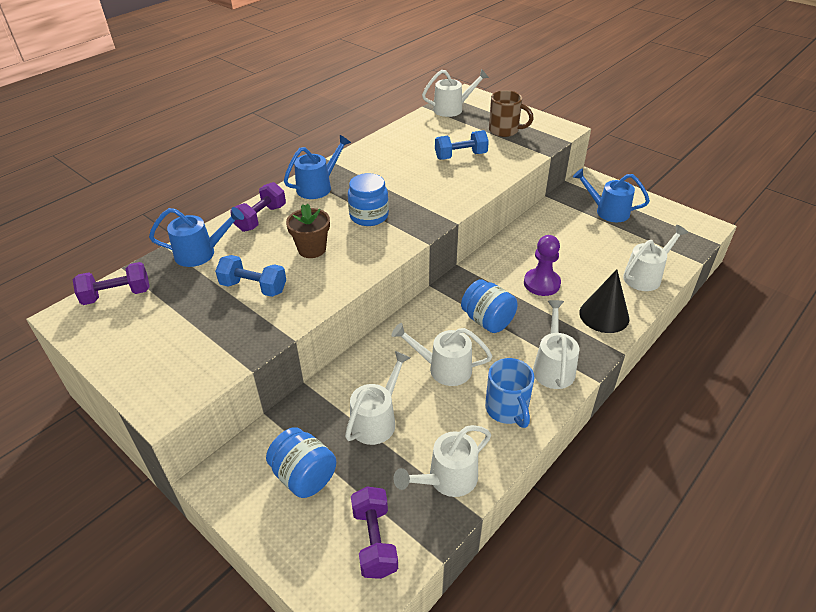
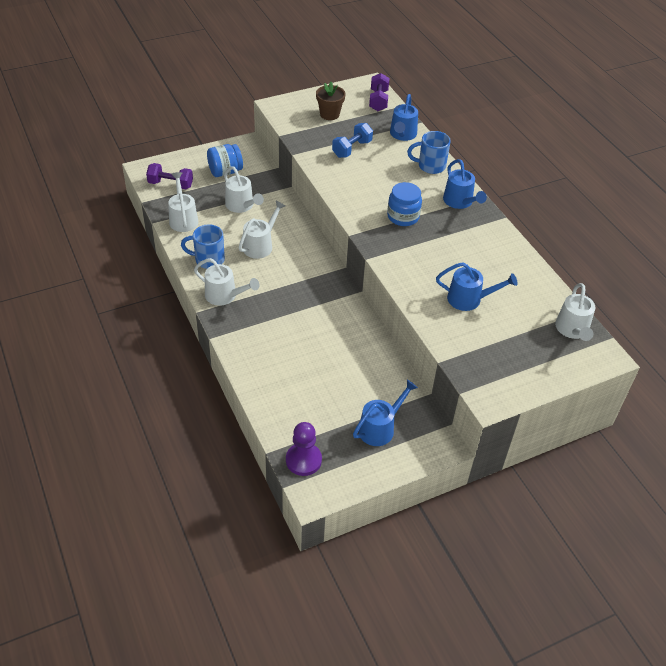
camera: 110 degrees right, 5 degrees up
(261, 218) = (430, 166): purple dumbbell -> blue mug
(312, 249) = (377, 180): brown flower pot -> brown flower pot (329, 114)
(460, 156) = (469, 299): blue dumbbell -> blue watering can
(487, 320) = (289, 282): blue jar -> none
(505, 131) = (506, 351): brown mug -> none
(541, 283) = (308, 329): purple pawn -> purple pawn (303, 460)
(604, 315) = (251, 348): black cone -> none
(646, 276) = (276, 400): white watering can -> none

